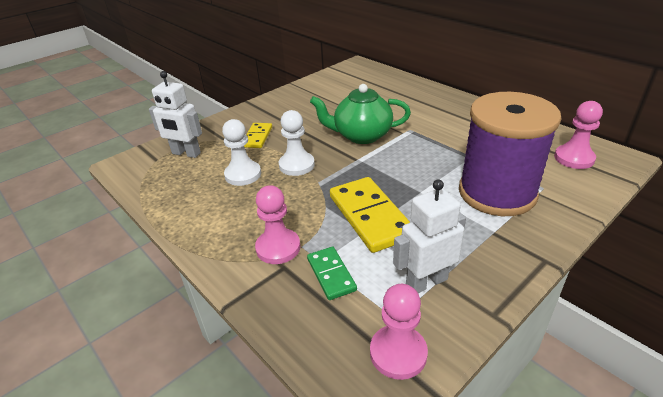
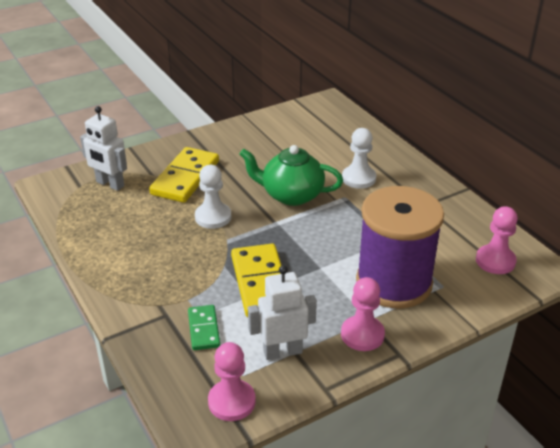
camera: 10 degrees right, 0 degrees up
(243, 174) = (158, 218): white pawn -> white pawn (358, 178)
(257, 137) = (185, 178): yellow domino -> yellow domino, size x1.81
(278, 248) = (166, 296): pink pawn -> pink pawn (362, 335)

